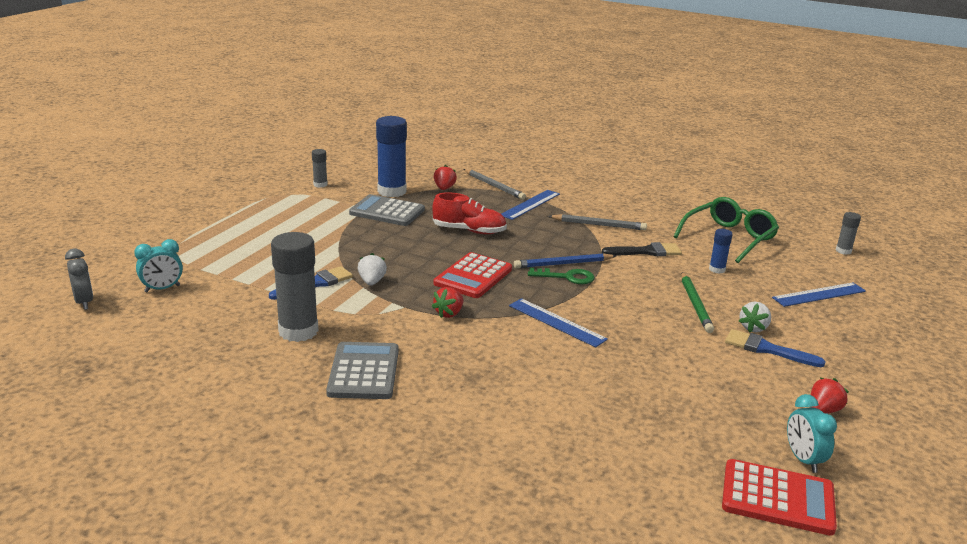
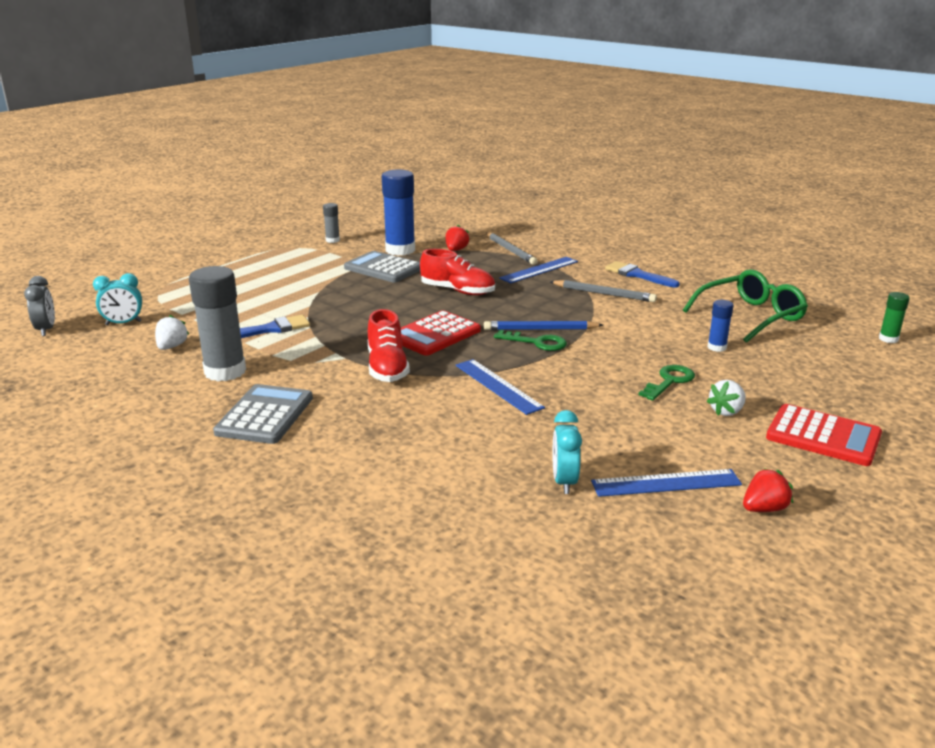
camera: 15 degrees right, 0 degrees up
(372, 282) = (327, 332): white strawberry -> white strawberry (172, 347)
(449, 313) = (387, 368): red strawberry -> red shoe
(646, 251) = (643, 323): black brush -> none
(695, 304) = (669, 381): green pencil -> green key
(766, 349) = (730, 435): blue brush -> blue brush (637, 275)
(777, 498) = (650, 598): red calculator -> red calculator (823, 436)
(803, 460) = (707, 560): turquoise clock -> turquoise clock (564, 482)
(819, 294) = (830, 383): blue ruler -> blue ruler (666, 483)
(843, 251) = (888, 339): grey glue stick -> green glue stick

